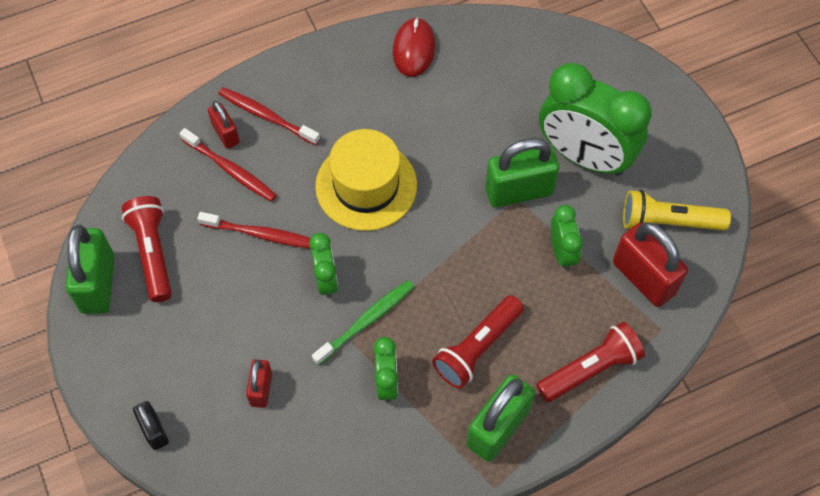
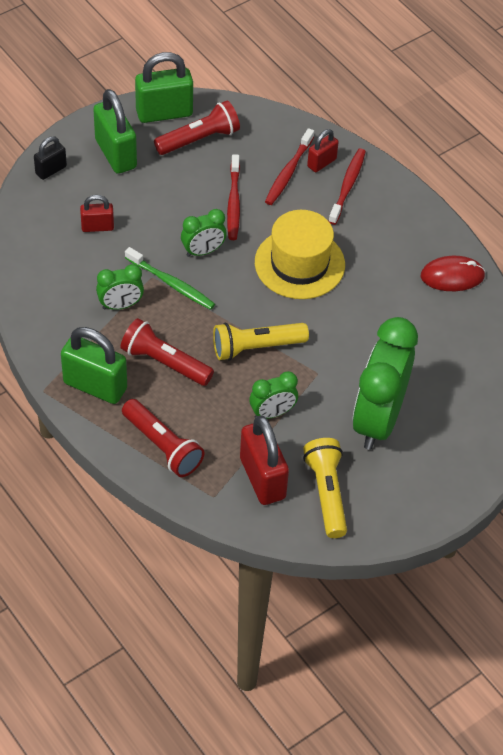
camera: 75 degrees right, 10 degrees down
(473, 251) = (256, 347): none -> yellow flashlight
(518, 191) = (326, 373): green padlock -> green padlock (116, 154)
(643, 278) = (262, 478): red padlock -> red padlock turned 60 degrees counterclockwise

